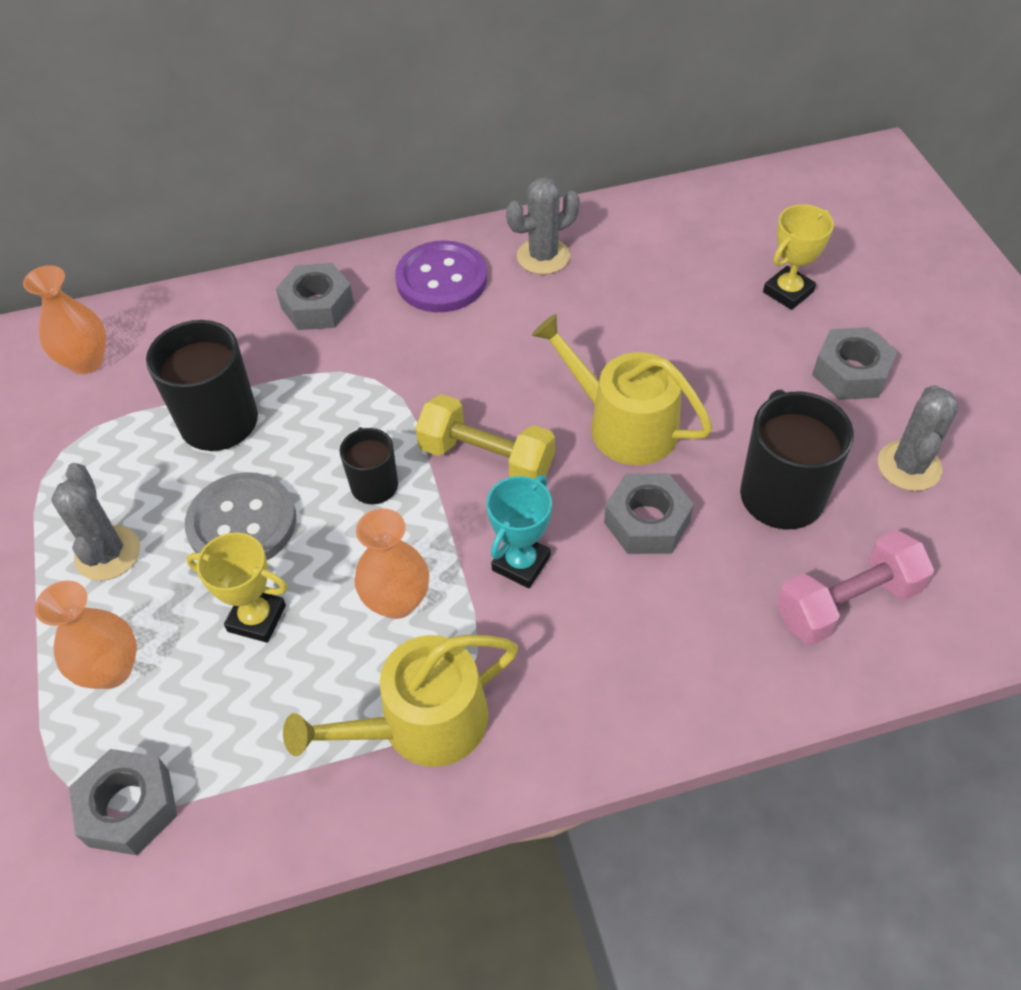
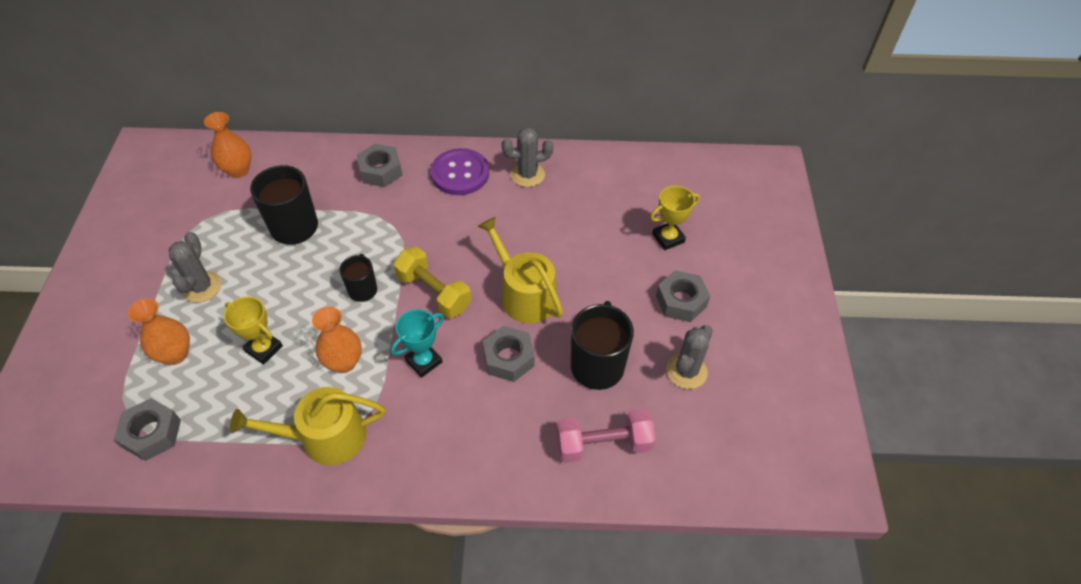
camera: 15 degrees right, 0 degrees up
(242, 523) = (280, 291): grey button -> none

